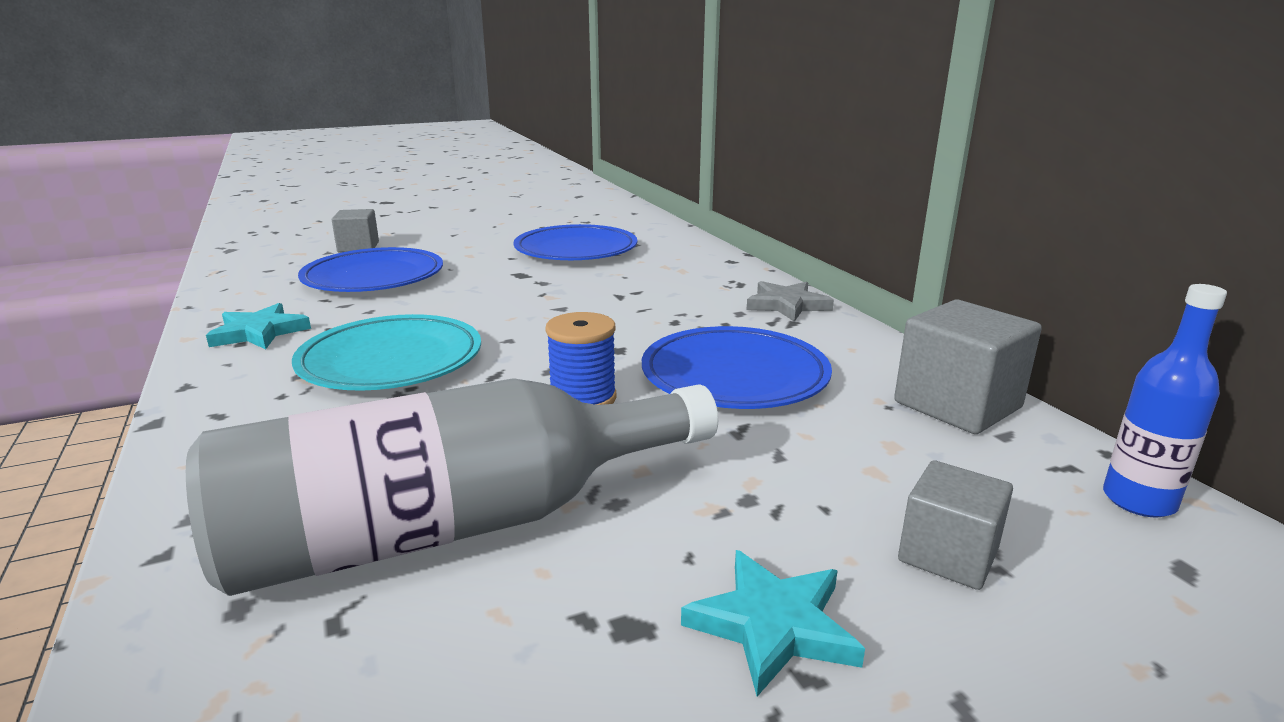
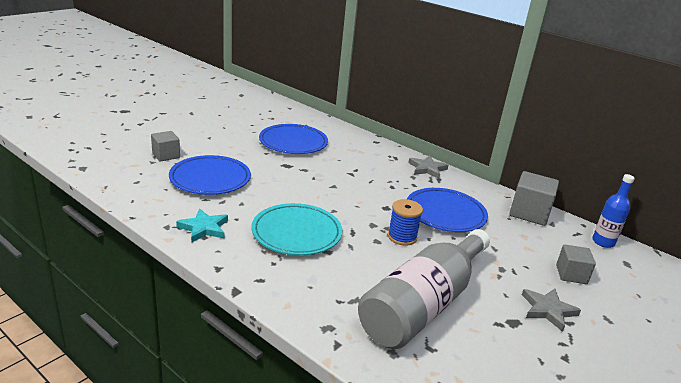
camera: 30 degrees left, 5 degrees up
(772, 625) = (548, 310): turquoise star -> grey star

